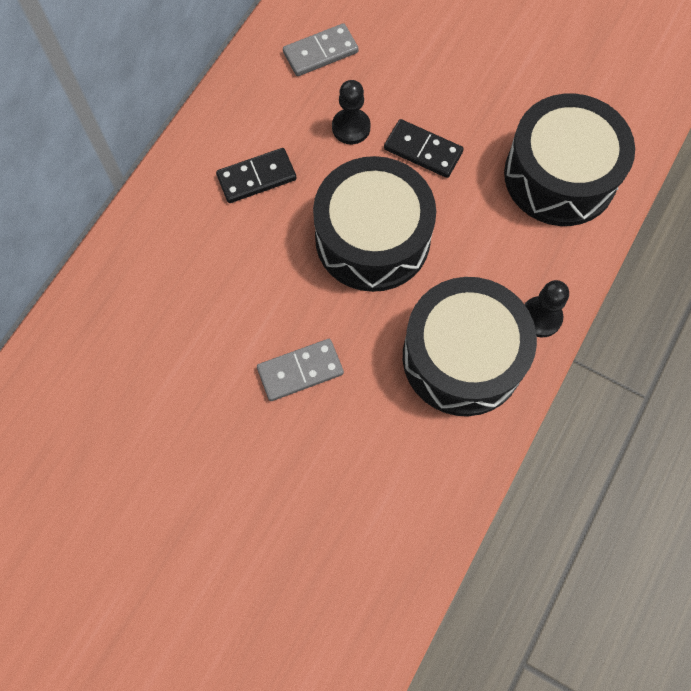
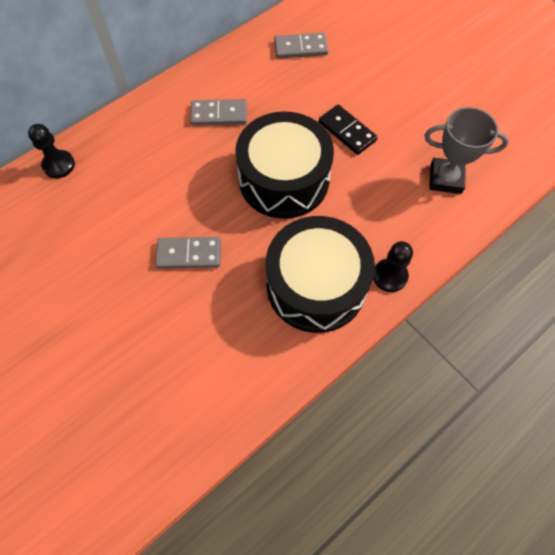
camera: 20 degrees right, 5 degrees down
(256, 177) = (219, 114): black domino -> grey domino
(351, 127) = (301, 101): black pawn -> black pawn (59, 165)
(560, 176) = (445, 179): black drum -> grey trophy

